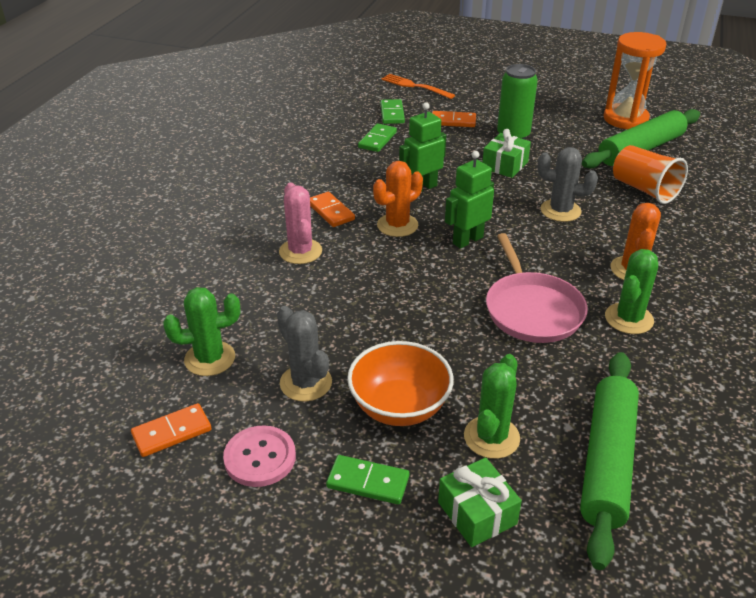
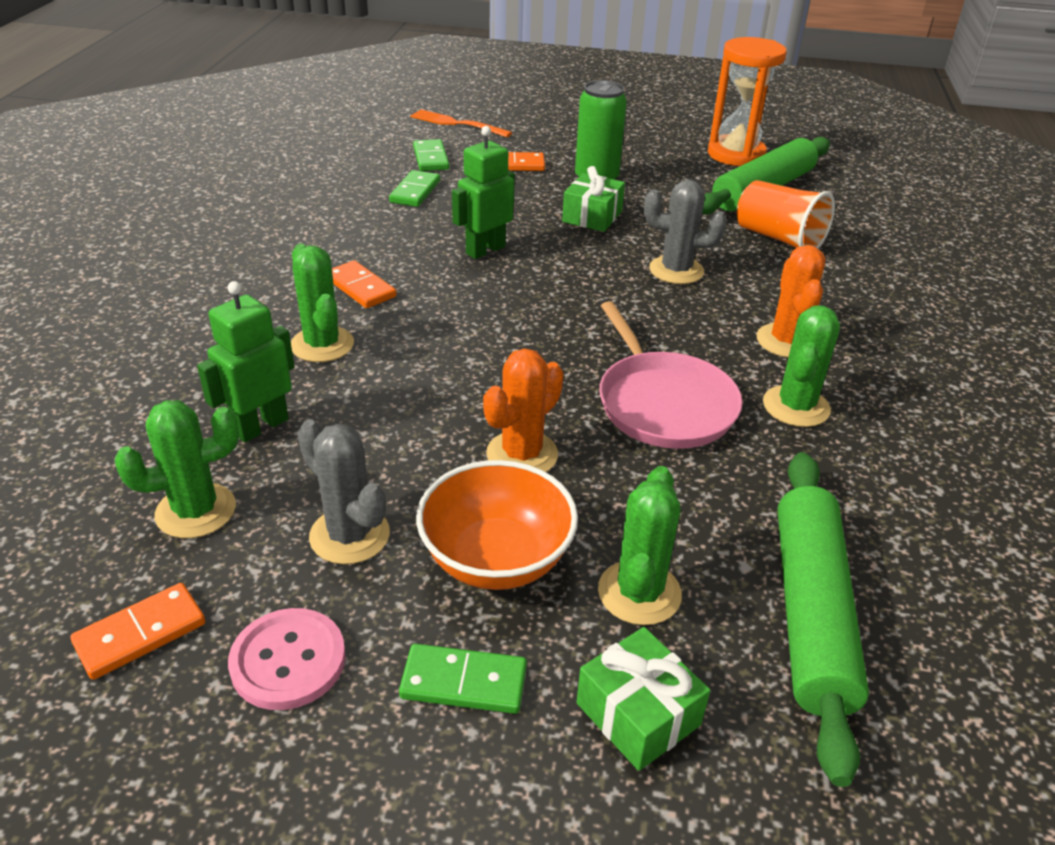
camera: 10 degrees left, 0 degrees up
(300, 251) = (322, 344): pink cactus -> green cactus
(397, 225) = (458, 301): orange cactus -> orange cactus (522, 454)
(467, 240) = (558, 315): green robot -> green robot (261, 426)

